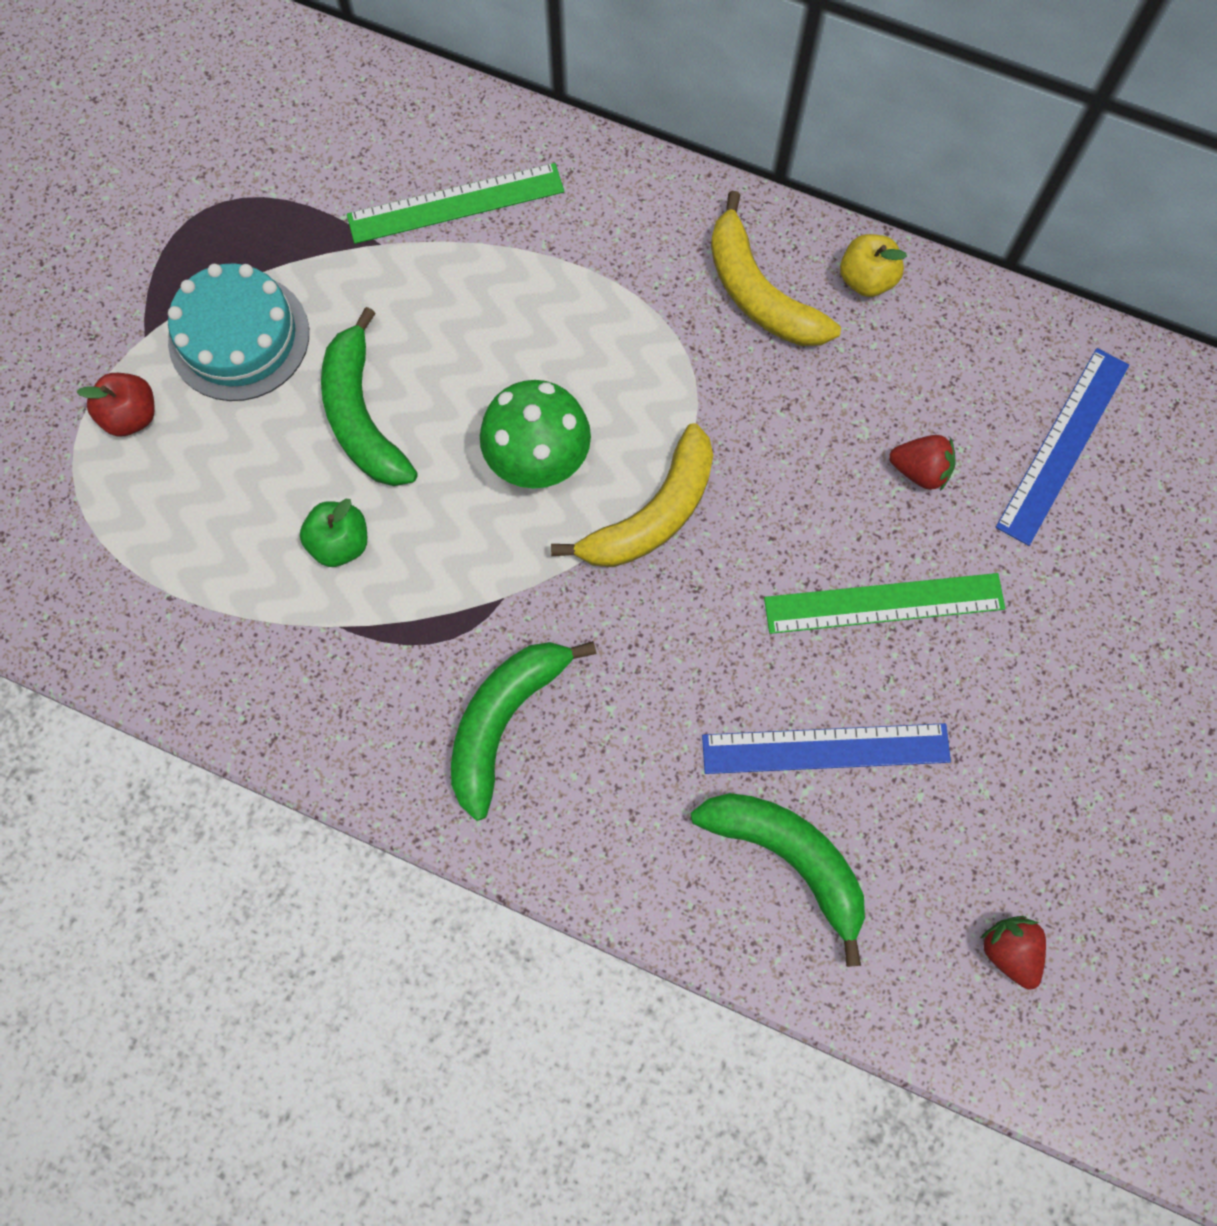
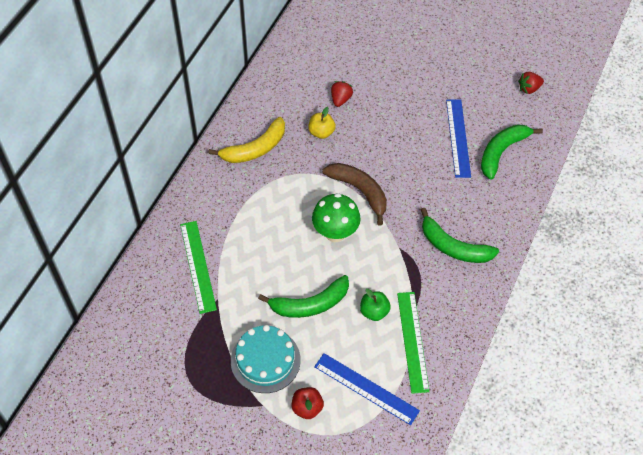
camera: 90 degrees left, 15 degrees down
(652, 514) = (359, 191): yellow banana -> brown banana
(866, 279) = (251, 110): yellow apple -> yellow apple (321, 132)
(884, 603) = (397, 115): green ruler -> green ruler (412, 341)
(1063, 445) = (330, 53): blue ruler -> blue ruler (366, 388)

